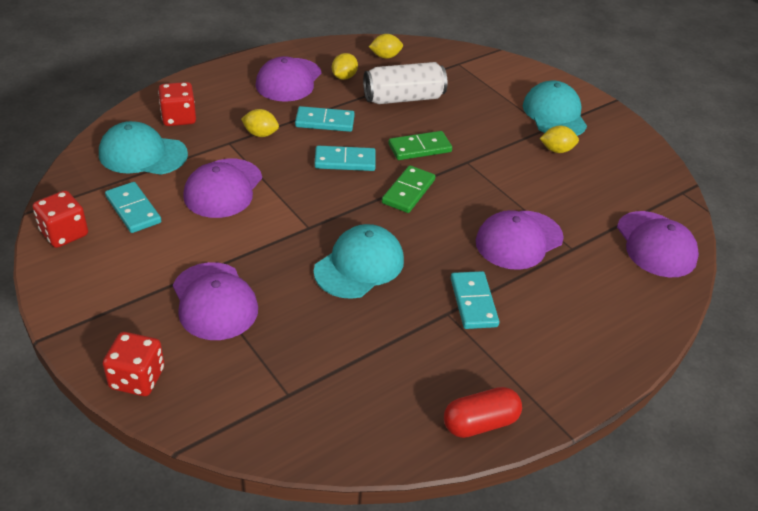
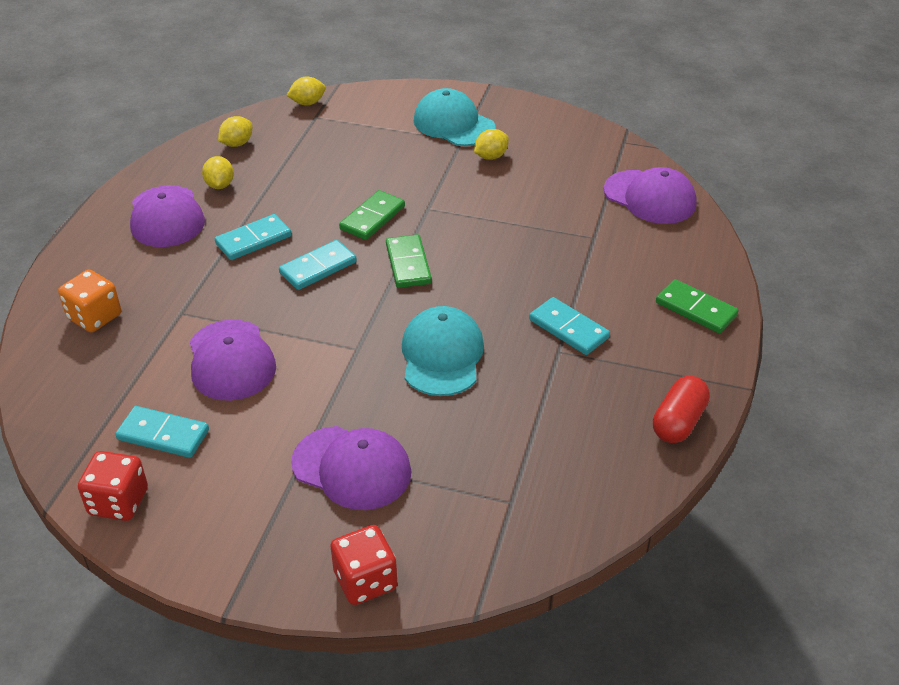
camera: 35 degrees left, 0 degrees up
(142, 154) = (102, 375): turquoise cap -> none
(179, 118) = (94, 317): red dice -> orange dice
(260, 134) = (203, 286): yellow lemon -> yellow lemon (307, 103)
(403, 98) = (303, 177): white can -> none
(519, 240) = (546, 254): purple cap -> none
(596, 349) = (696, 309): none -> green domino

